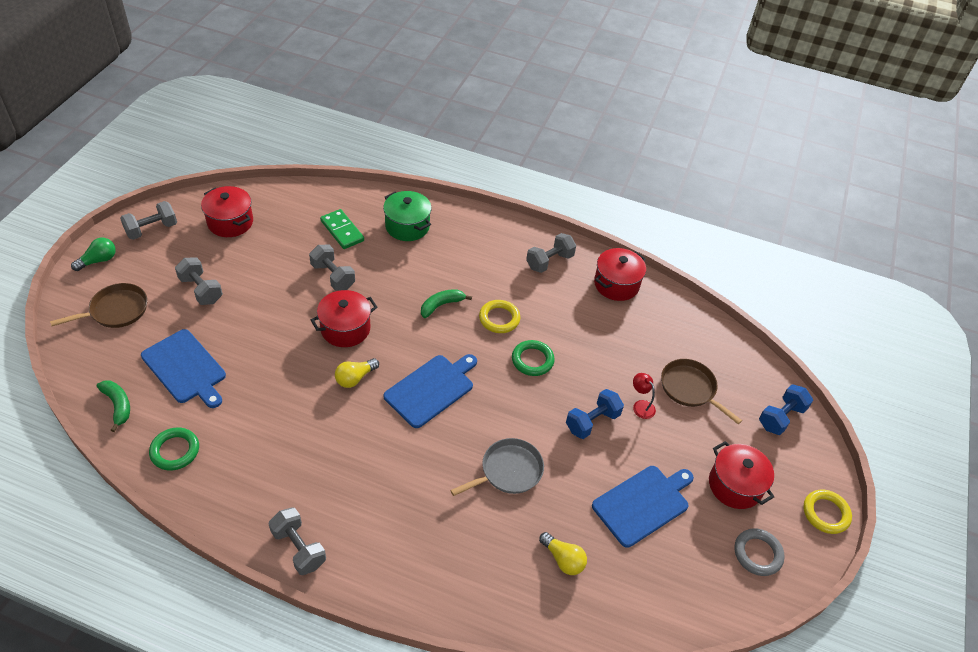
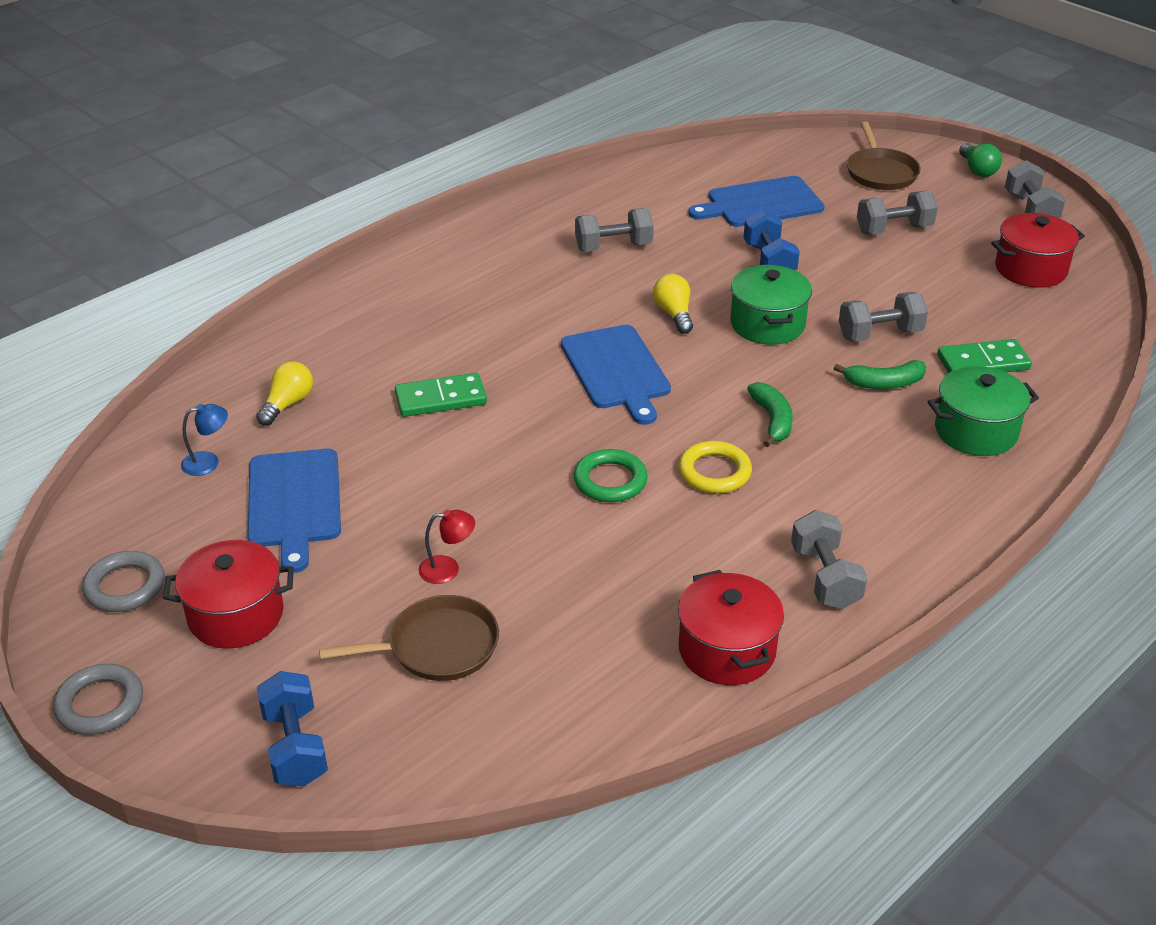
camera: 120 degrees right, 10 degrees down
(118, 405) = (728, 160): green banana -> green banana (884, 383)
(175, 451) = (642, 184): green ring -> none
(299, 548) = (463, 234): grey dumbbell -> grey dumbbell (613, 247)
(345, 329) = (767, 324): red pot -> green pot
(508, 471) = (441, 399): grey pan -> green domino
(563, 559) = (287, 404): yellow light bulb -> yellow light bulb turned 135 degrees clockwise
(592, 422) = (458, 503): blue dumbbell -> blue dumbbell (769, 261)
(642, 574) = (208, 462): none -> blue lamp
(825, 513) = (100, 704): yellow ring -> grey ring

